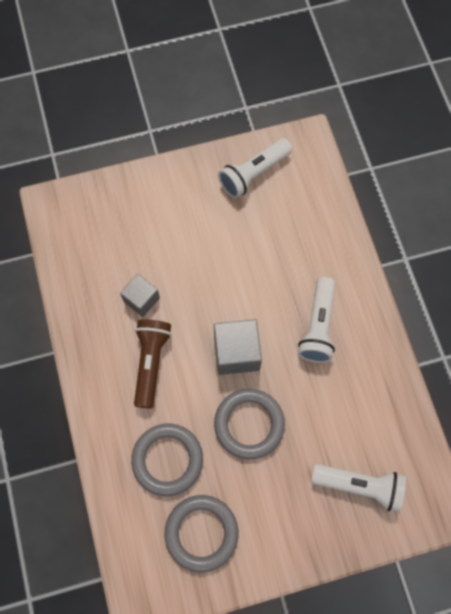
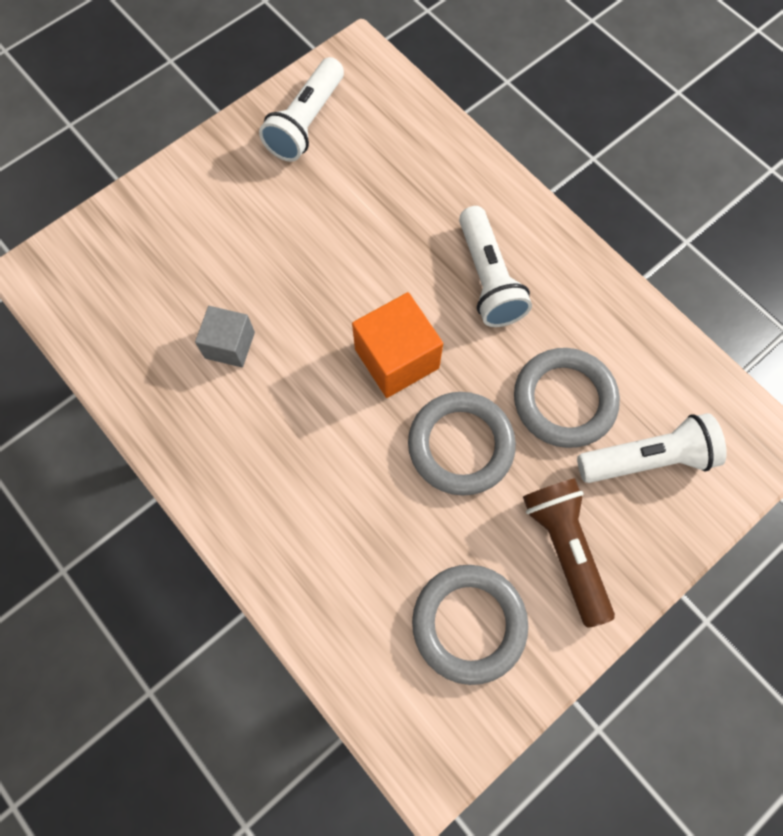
camera: 25 degrees left, 0 degrees up
(151, 363) = (283, 424): brown flashlight -> brown flashlight (564, 549)
(167, 460) = (371, 545): grey ring -> grey ring (564, 400)
(236, 352) = (397, 358): grey cube -> orange cube

